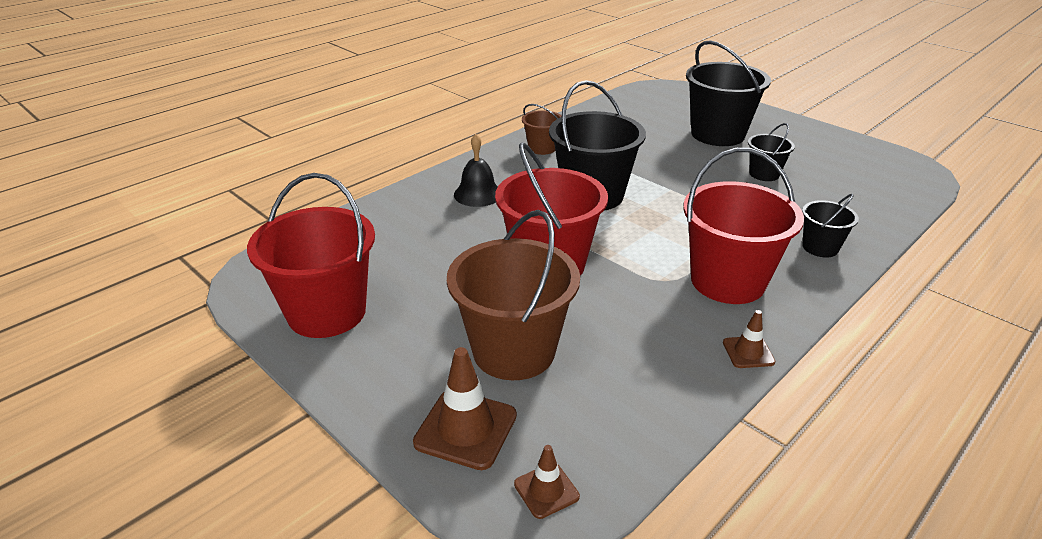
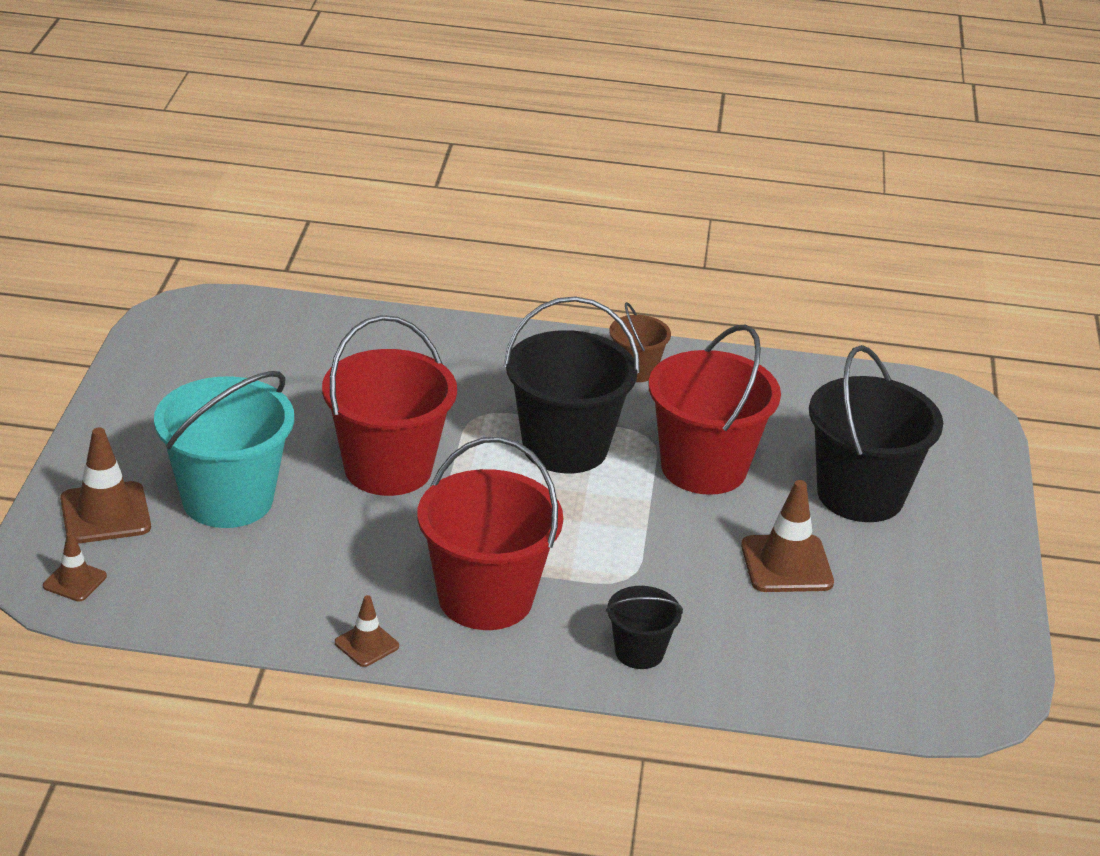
camera: 50 degrees right, 0 degrees up
(327, 312) = (179, 374): red bucket -> red bucket (703, 468)
(478, 194) = (474, 369): black bell -> none
(514, 351) = (227, 499): brown bucket -> turquoise bucket
(764, 174) = (786, 564): black bucket -> brown traffic cone

